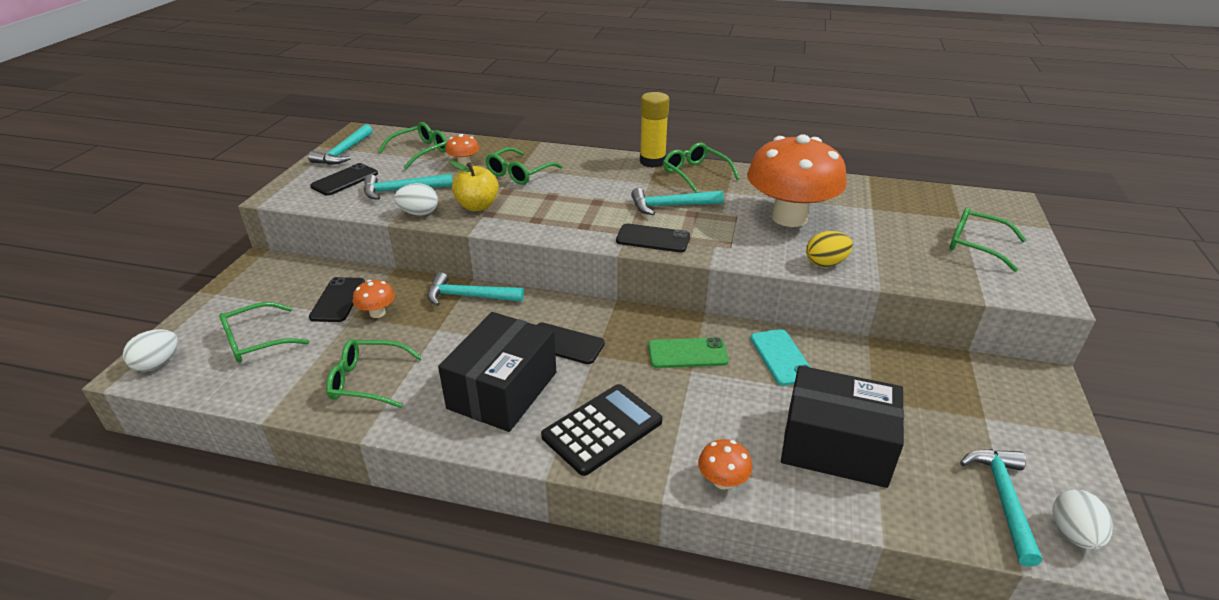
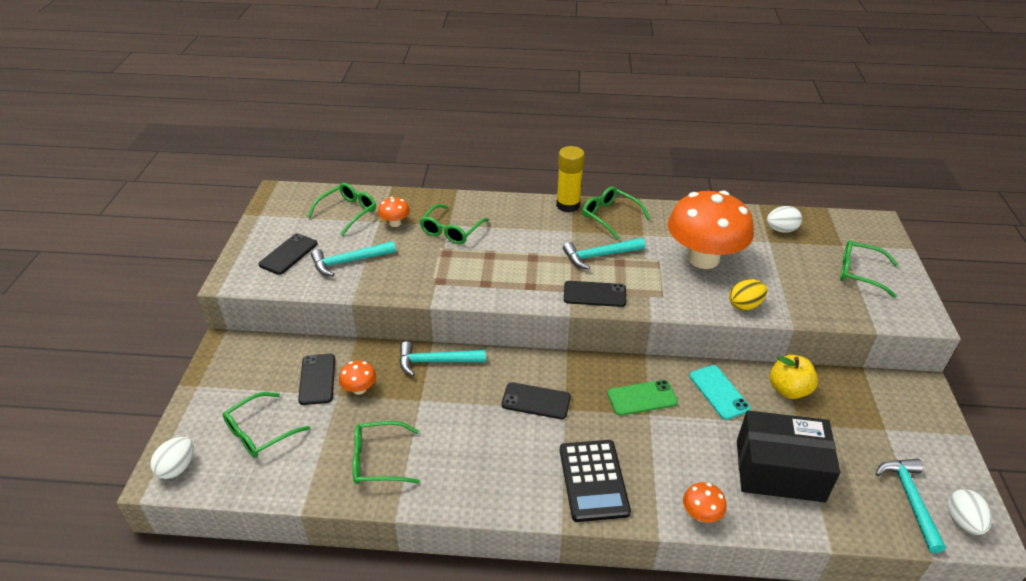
camera: 10 degrees left, 5 degrees up
(344, 152) = (273, 220): turquoise hammer -> none
(419, 213) = (375, 287): white egg -> white egg (781, 230)
(477, 206) = (426, 273): yellow apple -> yellow apple (788, 390)
(502, 390) = (499, 454): black box -> none
(602, 429) = (593, 480): black calculator -> black calculator turned 135 degrees clockwise

